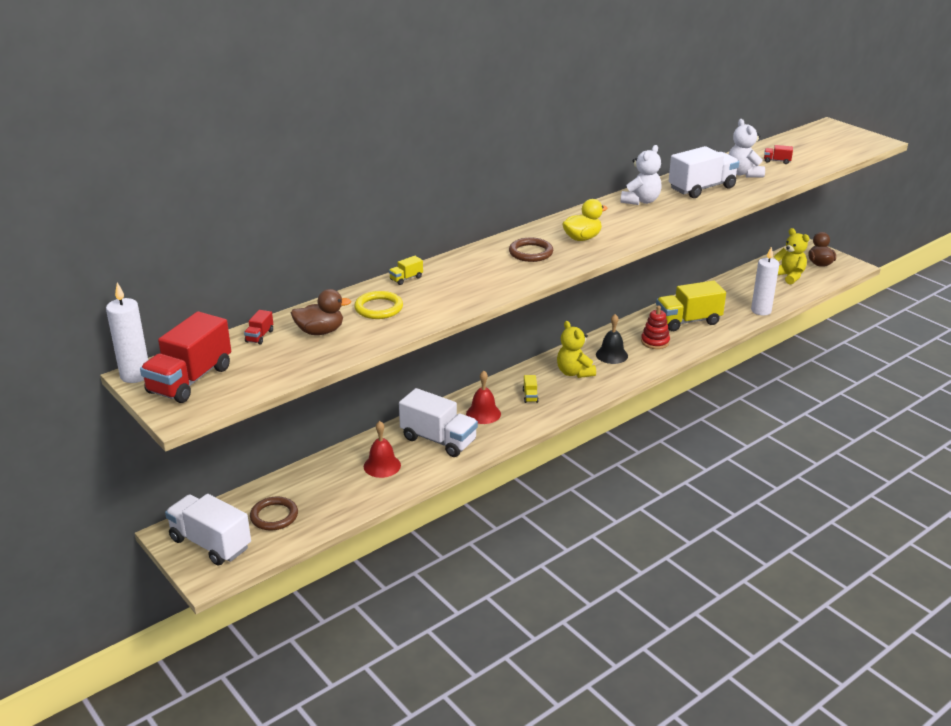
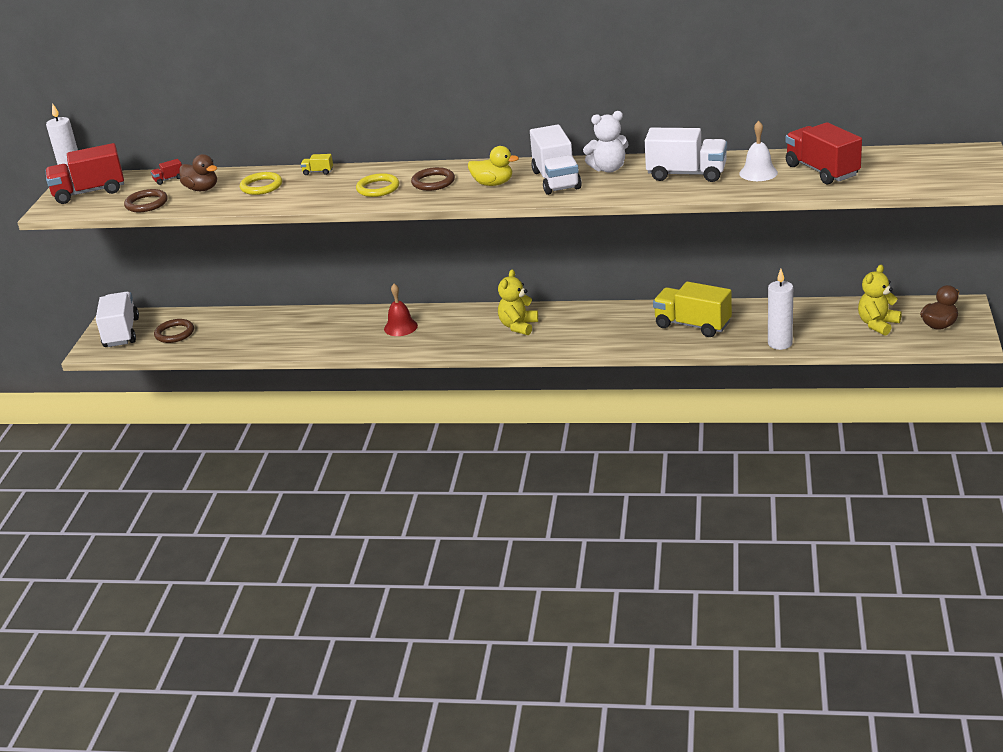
camera: 50 degrees right, 0 degrees up
(289, 365) = (146, 204): none -> brown ring
(382, 466) = (280, 332): red bell -> none
(438, 440) = (341, 331): white truck -> white truck (556, 180)
(495, 273) = (378, 188): none -> yellow ring
(530, 396) = (454, 329): yellow truck -> none
(611, 355) = (573, 325): black bell -> none
(655, 342) = (629, 330): red stacking toy -> none
(743, 174) = (758, 173): white teddy bear -> white bell
(777, 161) = (822, 171): red truck -> red truck, size x2.41
(788, 276) = (877, 324): yellow teddy bear -> yellow teddy bear turned 150 degrees counterclockwise

